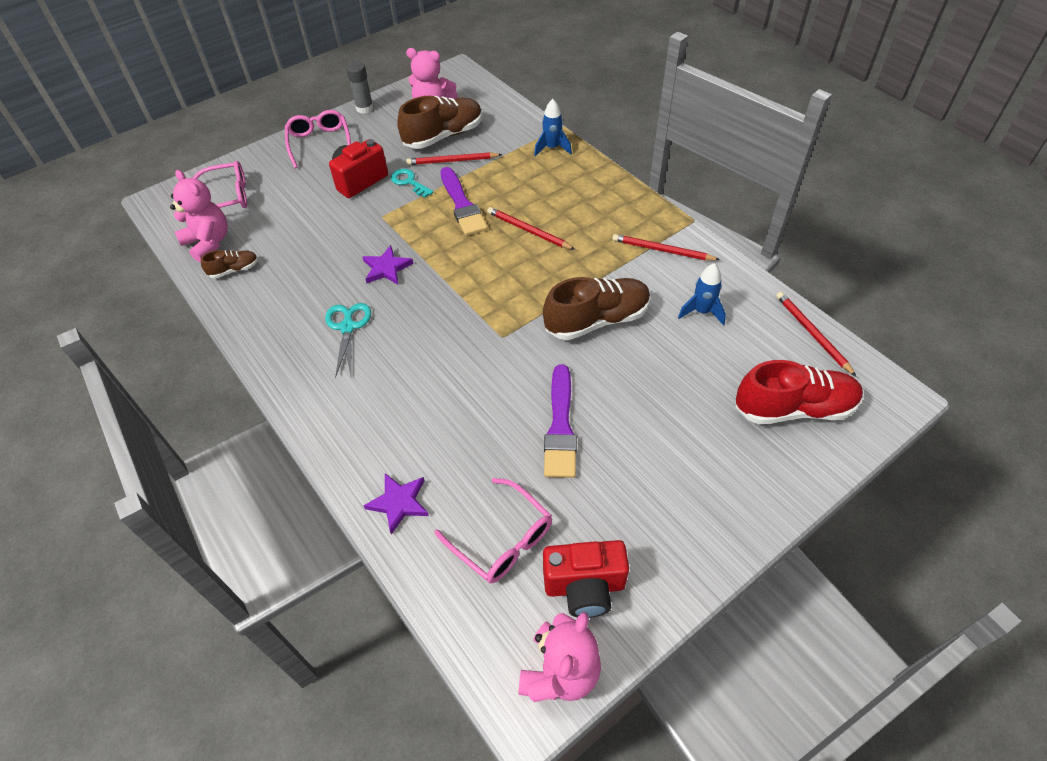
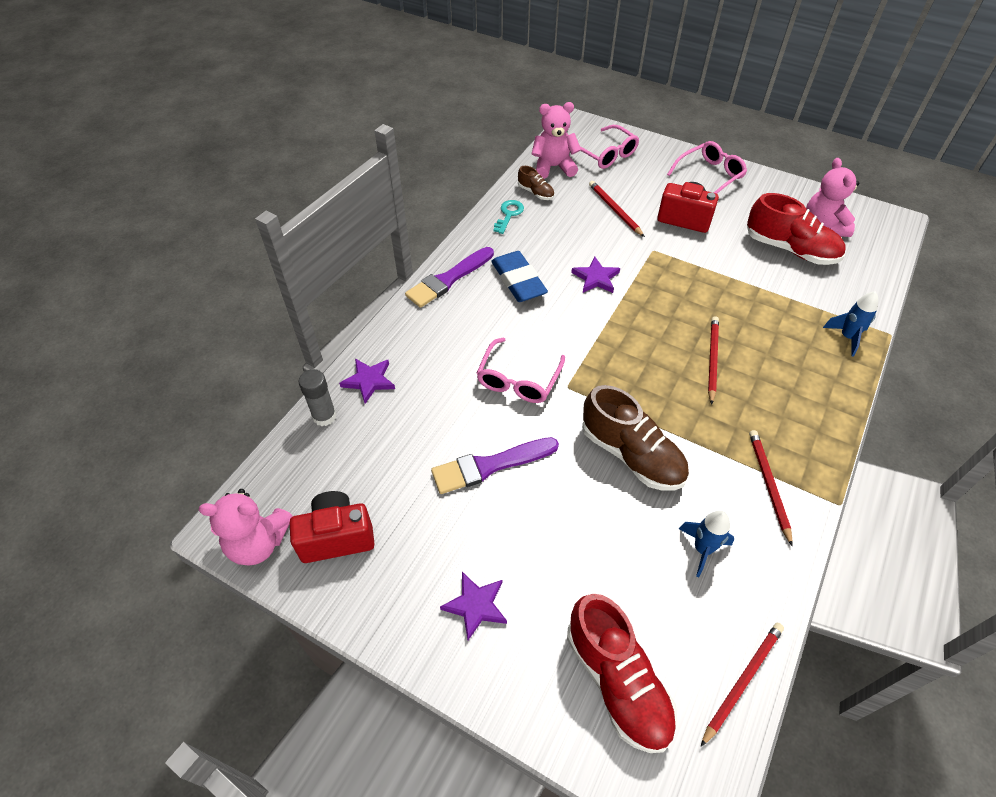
camera: 65 degrees right, 0 degrees up
(208, 242) = (553, 167): pink teddy bear -> pink teddy bear turned 120 degrees counterclockwise
(348, 327) = (518, 281): turquoise scissors -> blue eraser
(364, 108) = (779, 183): grey glue stick -> grey glue stick (324, 416)
(409, 182) = (708, 250): turquoise key -> turquoise key (509, 214)
(443, 136) = (790, 249): brown shoe -> red shoe
(452, 161) = (761, 268): red pencil -> red pencil (614, 210)
(462, 205) = (708, 298): purple brush -> purple brush (448, 279)
(501, 539) = (361, 461): pink glasses -> pink glasses (518, 379)
(584, 587) = (337, 537): red camera -> red camera turned 105 degrees clockwise
(700, 485) = (476, 606): none -> purple star

